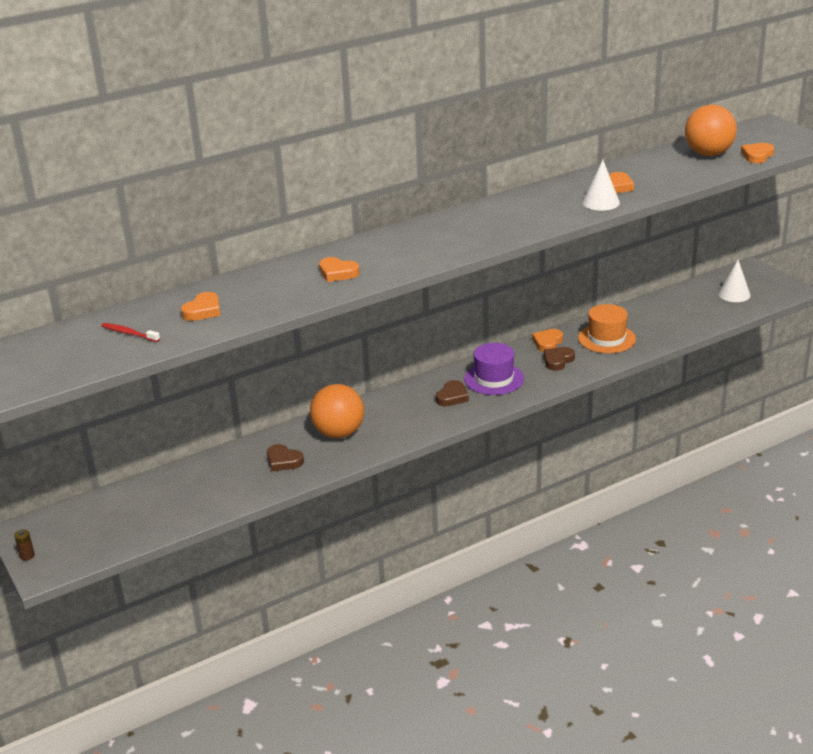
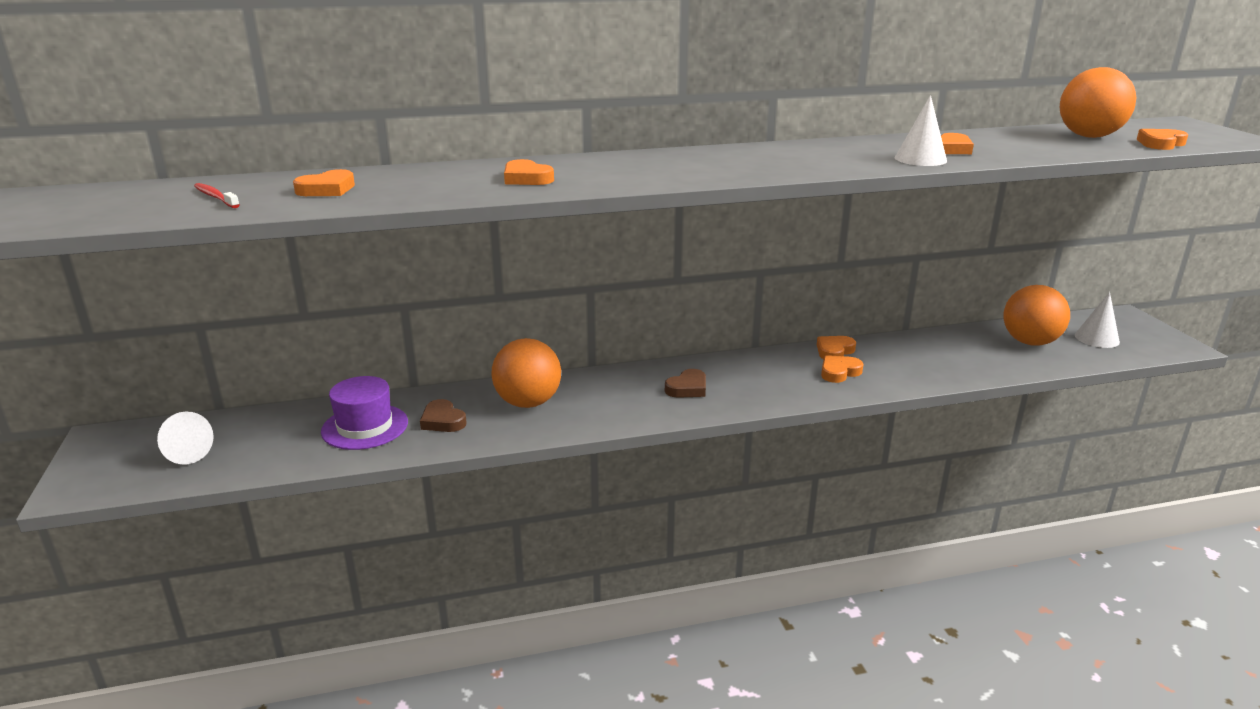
camera: 15 degrees right, 5 degrees down
(27, 556) = (75, 467): brown battery -> none
(102, 527) = (184, 452): none -> white cone
(494, 379) = (749, 378): purple hat -> purple hat (365, 427)
(558, 361) = (839, 372): brown heart -> orange heart
(606, 338) = (912, 359): orange hat -> none
(687, 307) = (1030, 342): none -> orange ball

